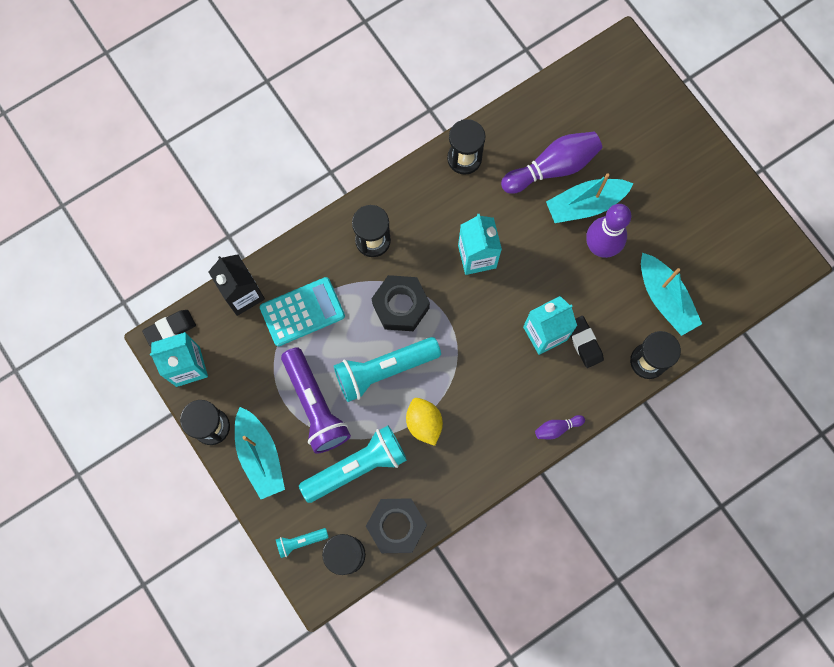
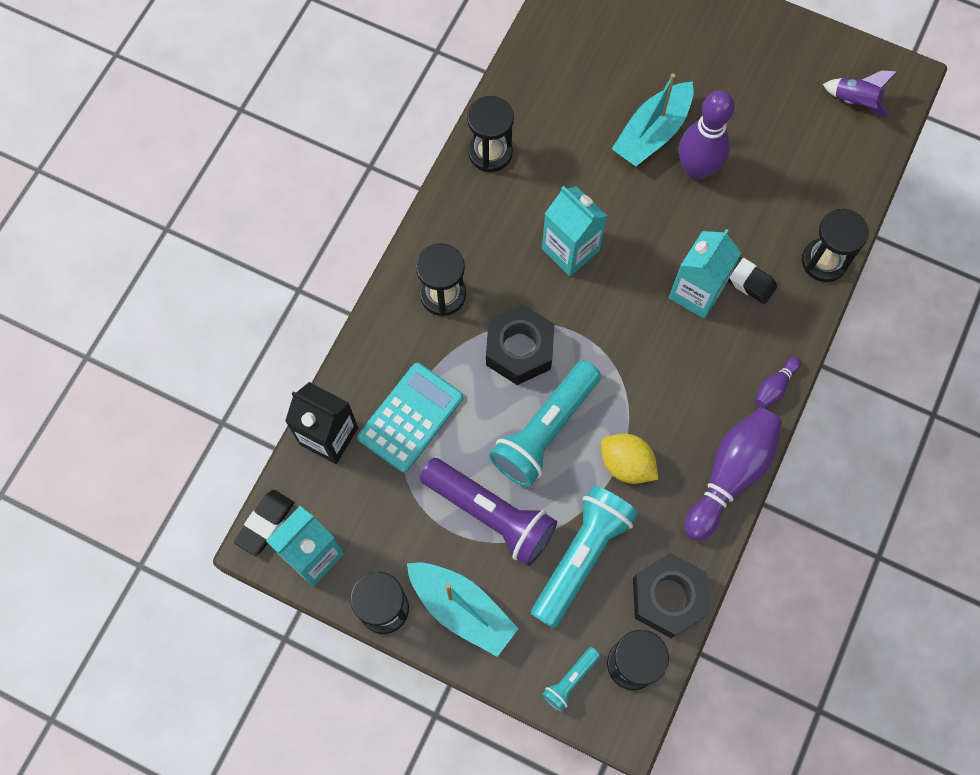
camera: 30 degrees left, 5 degrees down
(552, 168) = (593, 113): purple bowling pin -> purple bowling pin (730, 475)
(665, 298) = (799, 186): turquoise boat -> none
(745, 260) = (855, 102): none -> purple rocket

